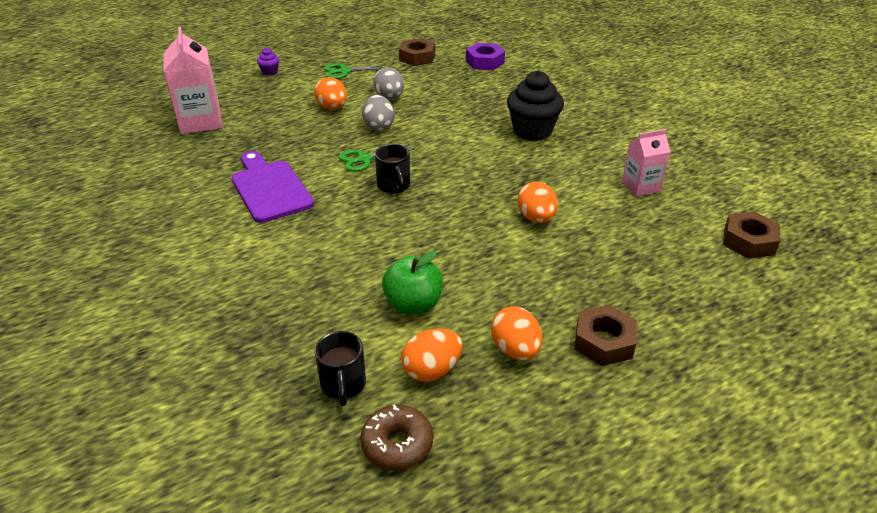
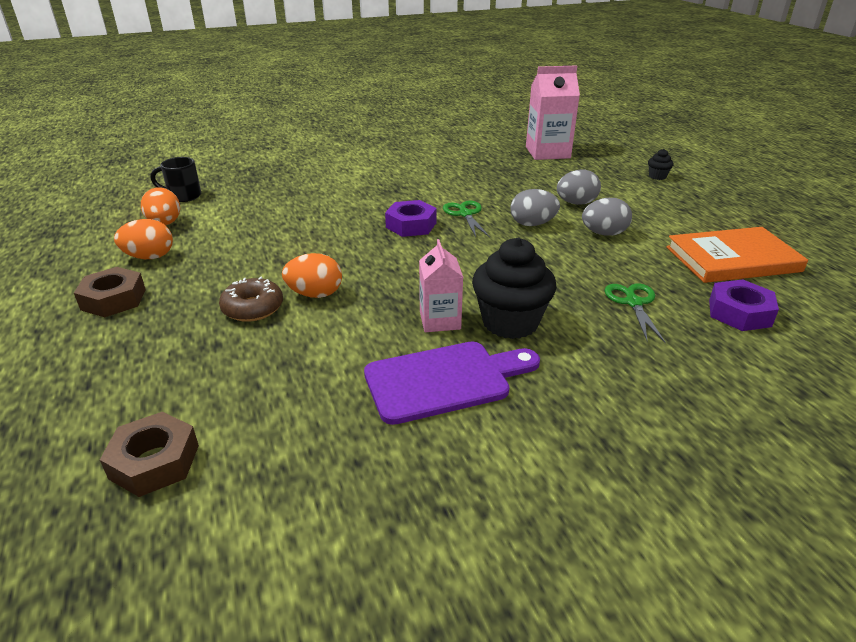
camera: 100 degrees right, 5 degrees down
(269, 189) = (428, 177): purple cutting board -> purple cutting board (444, 380)
(270, 72) = (657, 176): purple cupcake -> black cupcake
(332, 108) = (576, 203): orange egg -> grey egg
(344, 71) = (670, 212): green scissors -> green scissors (633, 302)
(394, 186) = (411, 225): black mug -> purple nut
(397, 444) = (118, 209): brown donut -> brown donut (253, 308)
(413, 304) = (238, 222): green apple -> none
(417, 57) = (732, 259): brown nut -> orange book
(640, 186) = (337, 390): pink carton -> pink carton (440, 320)

